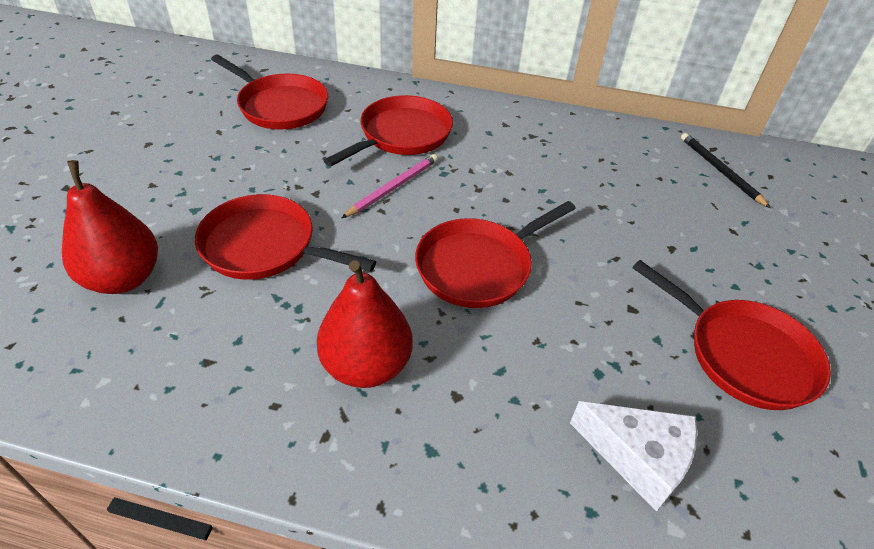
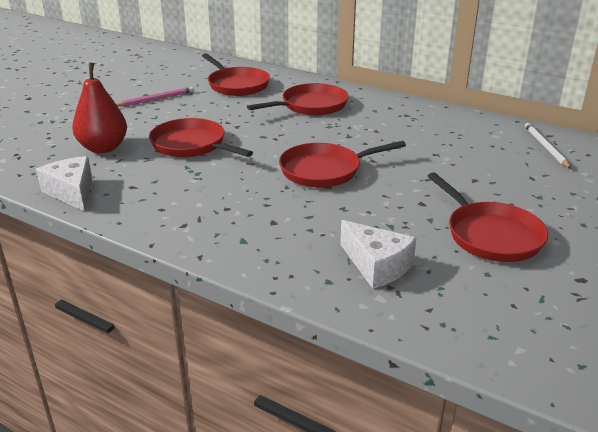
camera: 20 degrees right, 15 degrees down
(107, 398) = (72, 192): none -> white cheese
(366, 365) = (224, 201): red pear -> none
(393, 187) = (289, 129): pink pencil -> pink pencil (155, 99)
(720, 171) = (545, 147): black pencil -> white pencil

